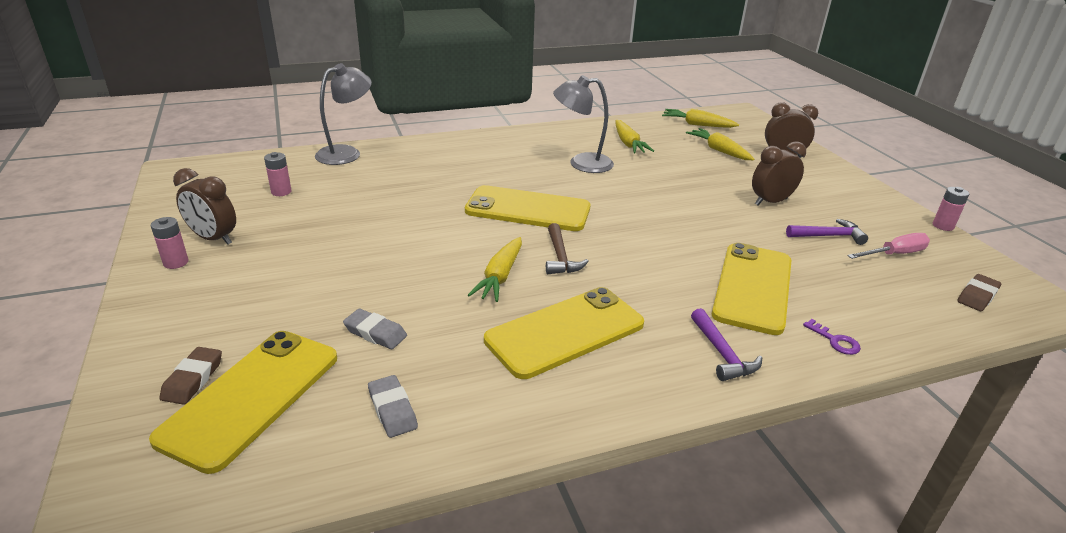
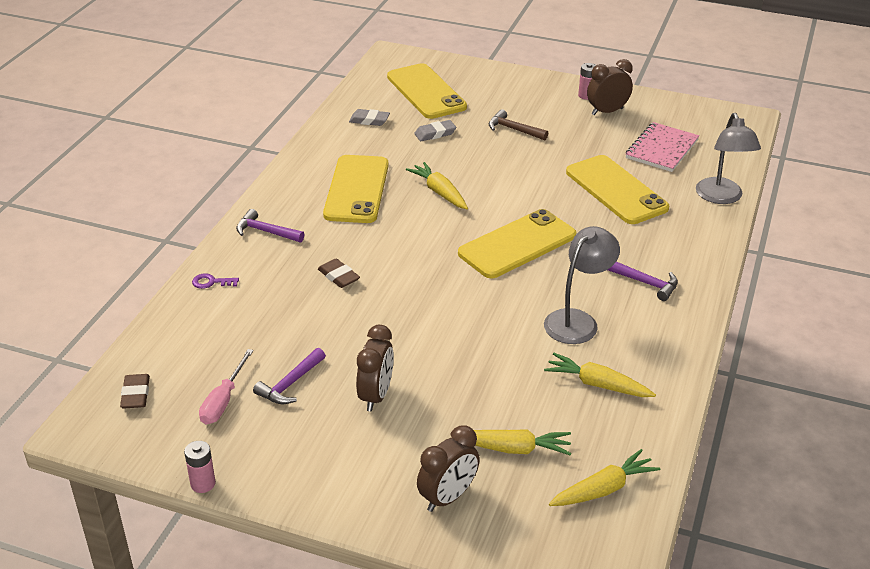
camera: 130 degrees right, 5 degrees up
(193, 379) = (458, 82): brown eraser -> brown eraser (338, 276)
(281, 192) = (662, 149): pink battery -> pink notebook
(504, 153) = (645, 283): none -> purple hammer
(560, 257) = (432, 226): brown hammer -> brown hammer (513, 129)
(753, 288) = (295, 288): yellow phone -> yellow phone (616, 190)

